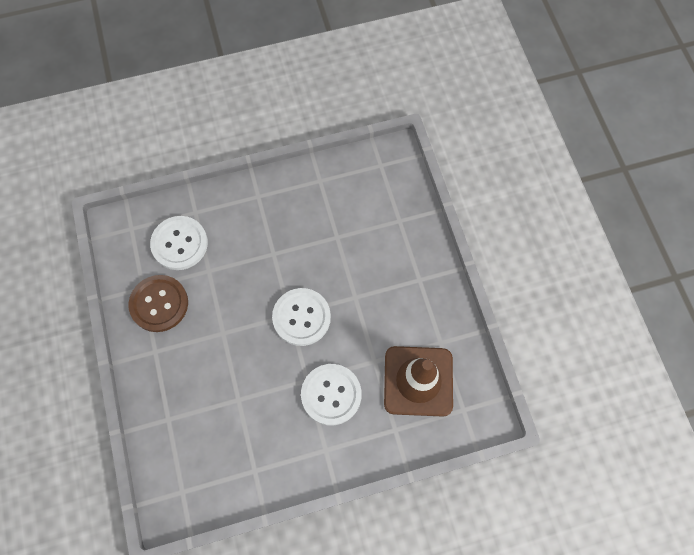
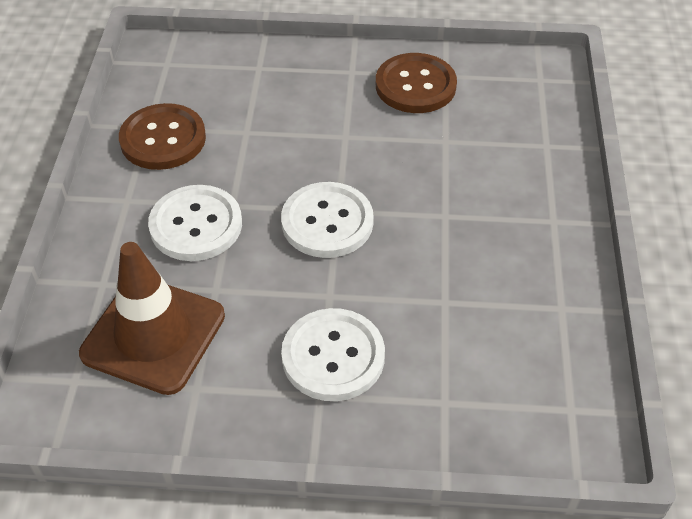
camera: 110 degrees right, 20 degrees down
(179, 244) = (499, 120): white button -> white button (333, 356)
(263, 453) = (163, 139): none -> brown button

